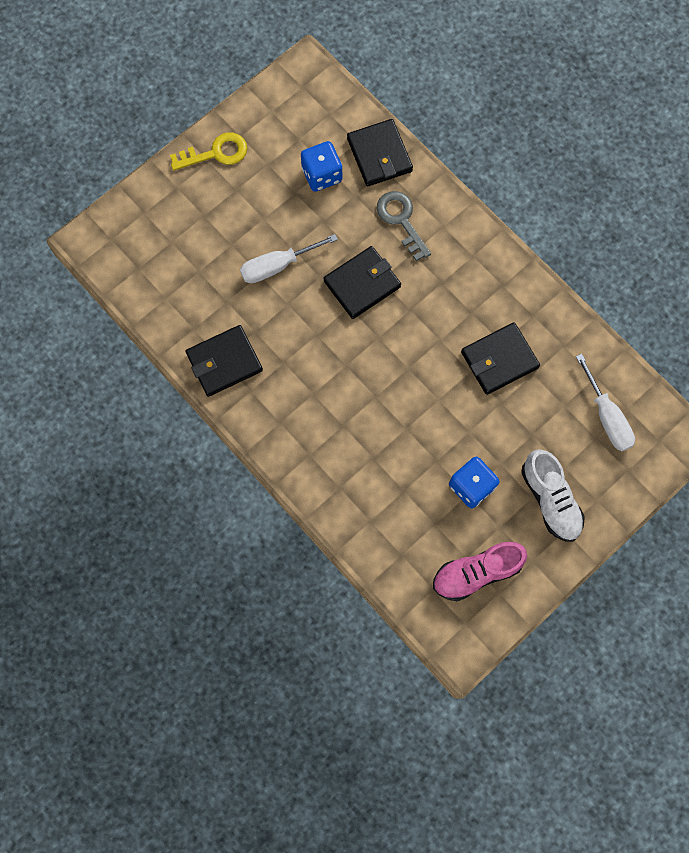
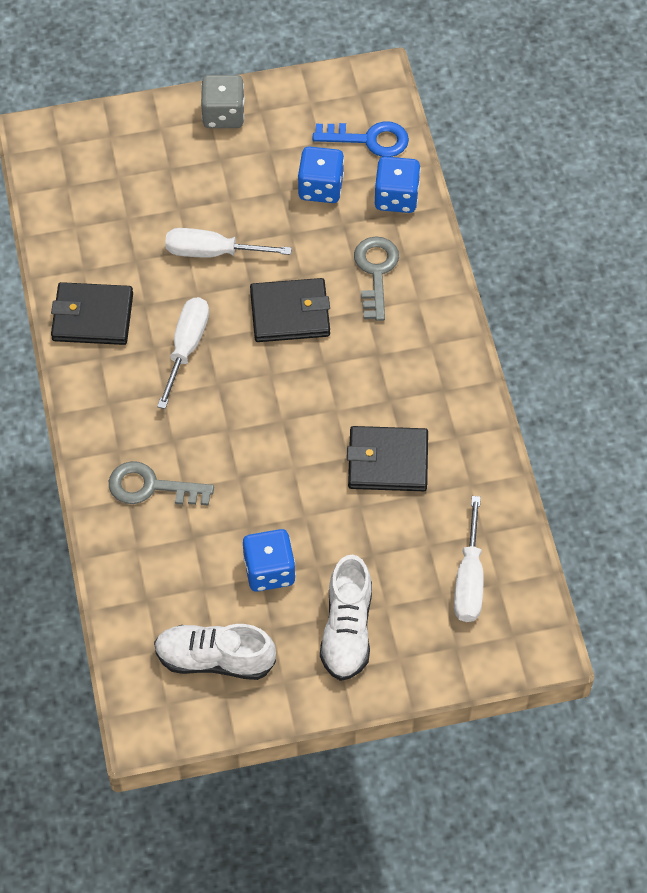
camera: 30 degrees right, 15 degrees down
(216, 153) = (223, 115): yellow key -> grey dice
(306, 349) = (186, 347): none -> white screwdriver
(332, 119) = (369, 139): none -> blue key
(350, 469) = (151, 487): none -> grey key
(379, 155) = (396, 197): black wallet -> blue dice
(476, 572) = (214, 659): pink shoe -> white shoe

